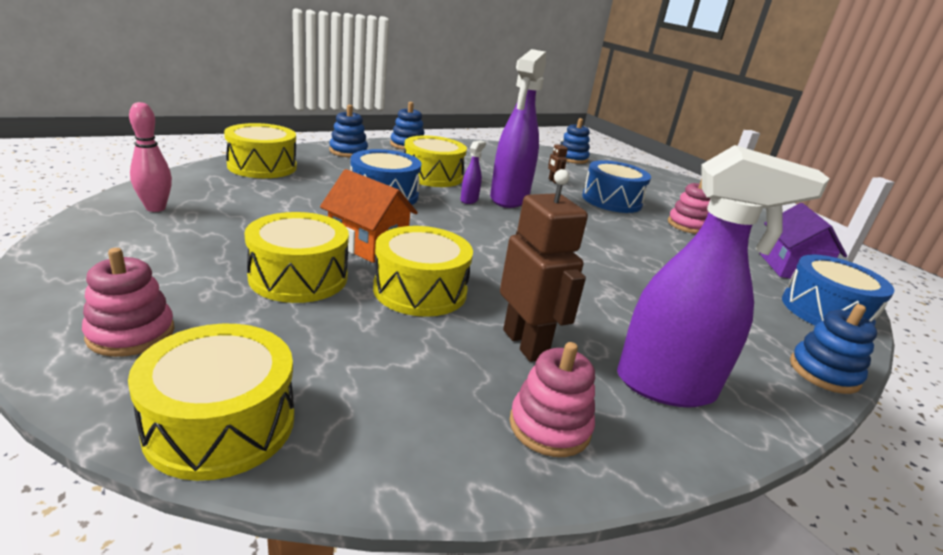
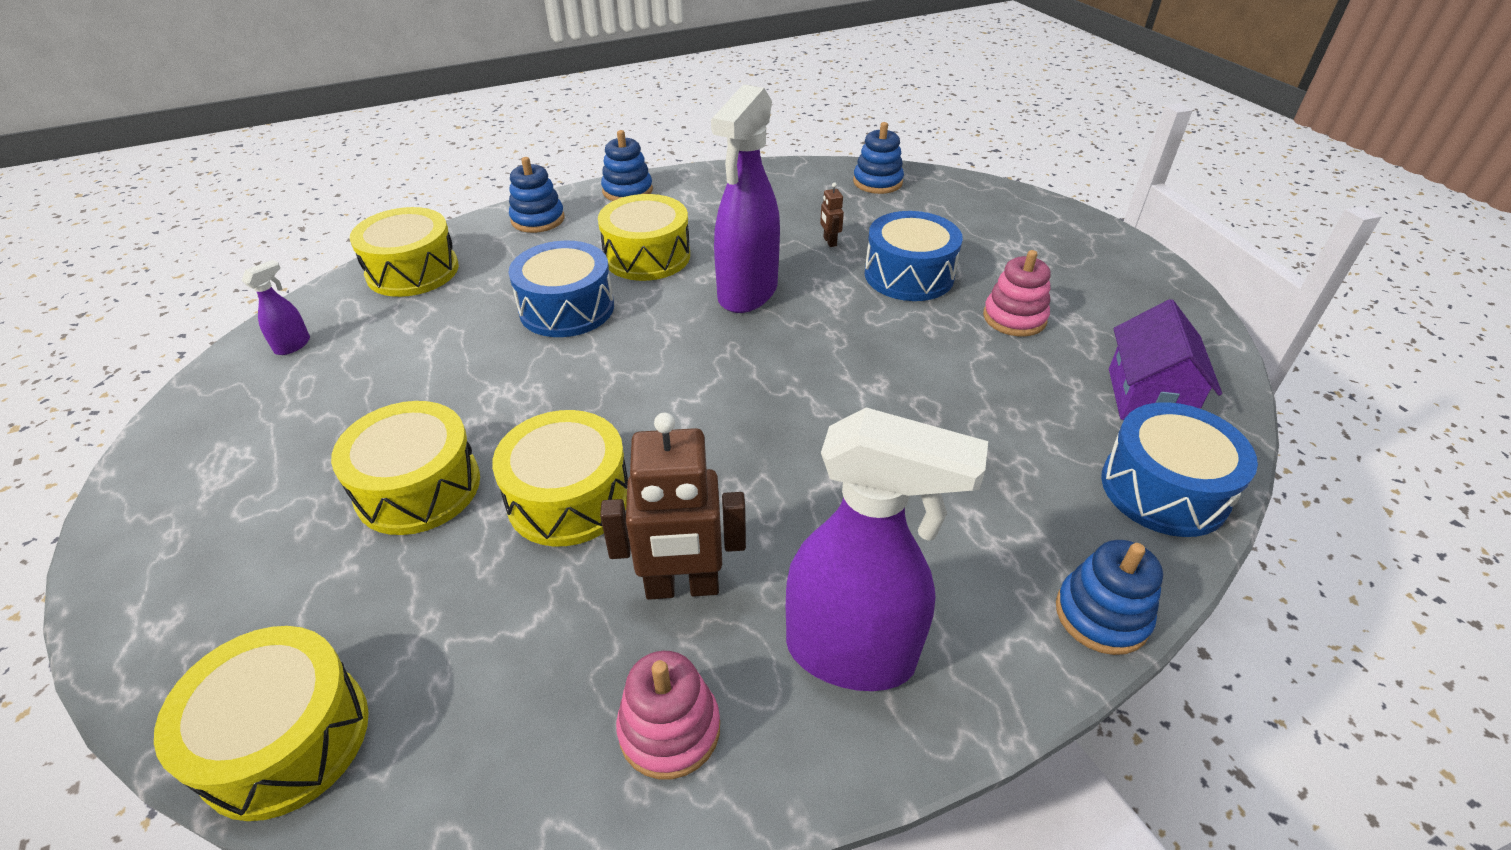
camera: 10 degrees right, 15 degrees up
(131, 333) = (209, 602): pink stacking toy -> none
(155, 208) = (265, 375): pink bowling pin -> none
(367, 244) = (520, 414): orange house -> none
(469, 200) = (687, 304): purple spray bottle -> purple spray bottle (293, 345)
(525, 344) = (682, 587): brown robot -> brown robot turned 105 degrees clockwise

